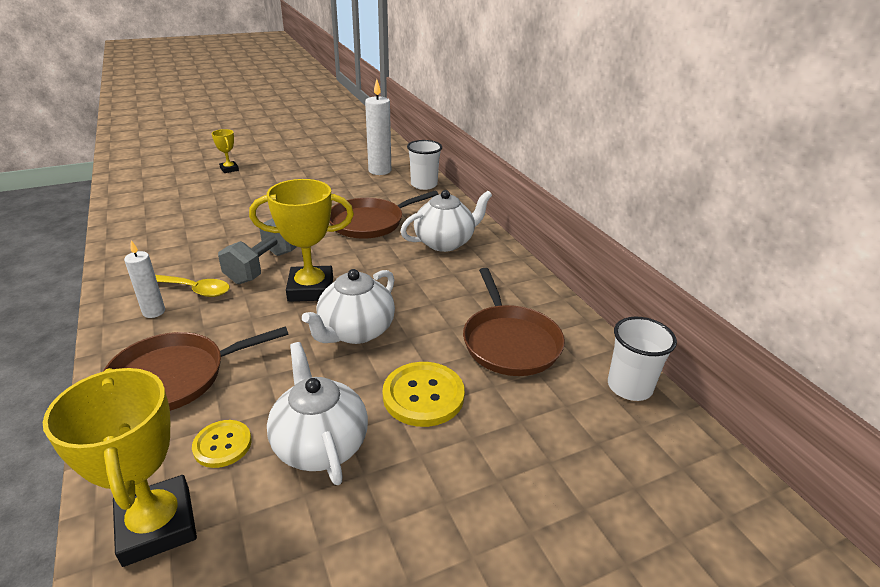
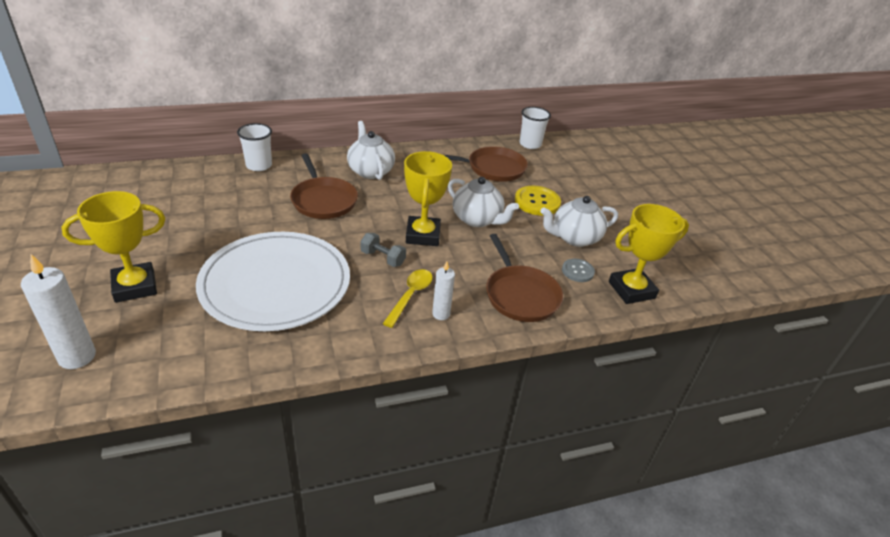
camera: 85 degrees left, 5 degrees up
(222, 445) = (577, 271): yellow button -> grey button
(224, 217) = (275, 284): none -> white plate
(229, 169) = (135, 286): yellow trophy -> yellow trophy, size x1.99
(263, 266) = (383, 258): grey dumbbell -> grey dumbbell, size x0.64
(379, 171) = (210, 184): white candle -> white candle (77, 357)

